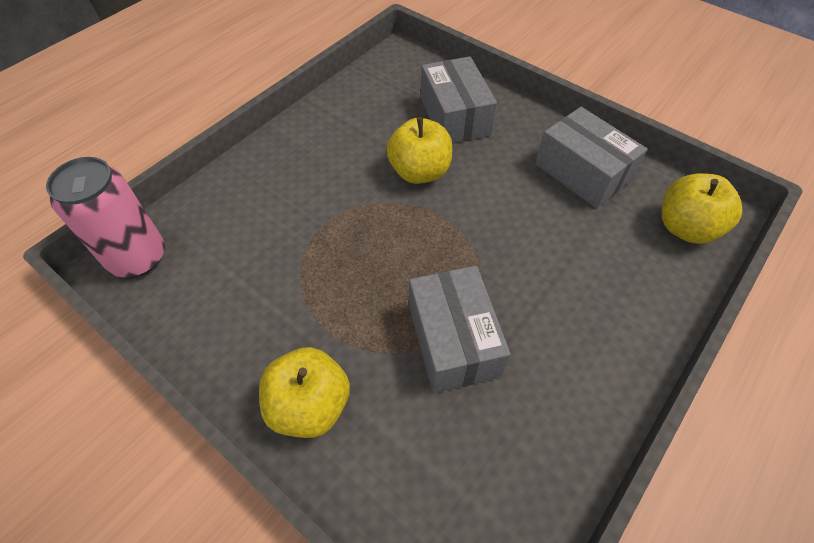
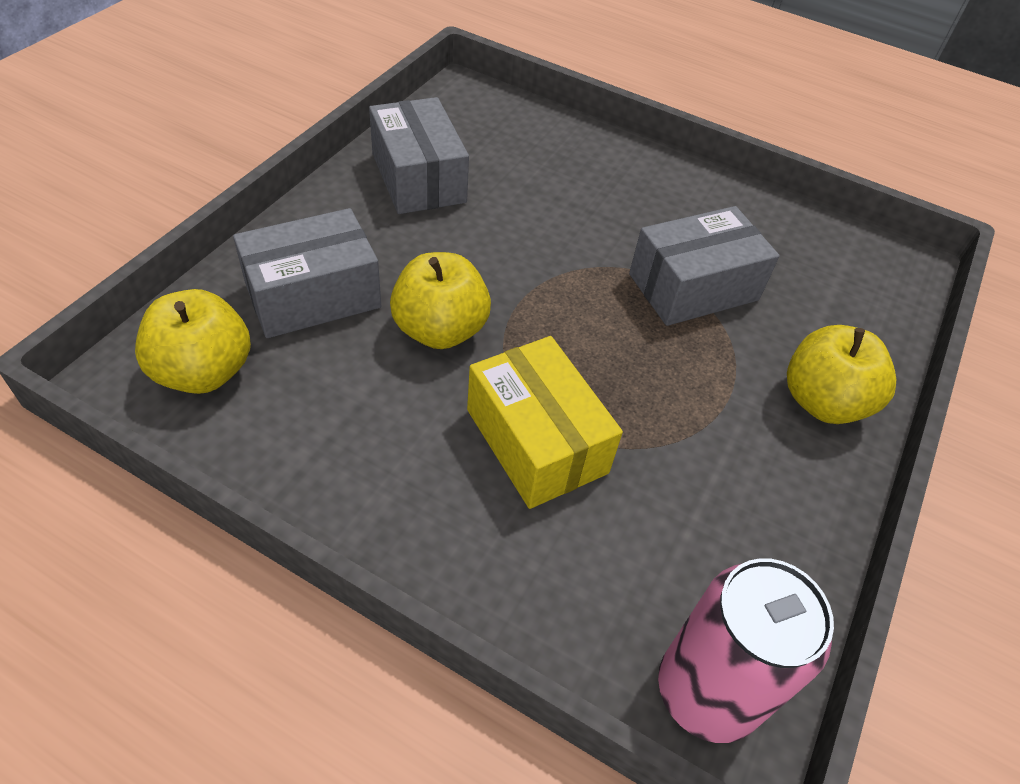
camera: 105 degrees left, 5 degrees down
(320, 208) = (536, 441): none -> yellow box
(582, 172) = (418, 178): grey box -> grey box turned 60 degrees counterclockwise
(685, 228) = (490, 115): yellow apple -> yellow apple (204, 371)

